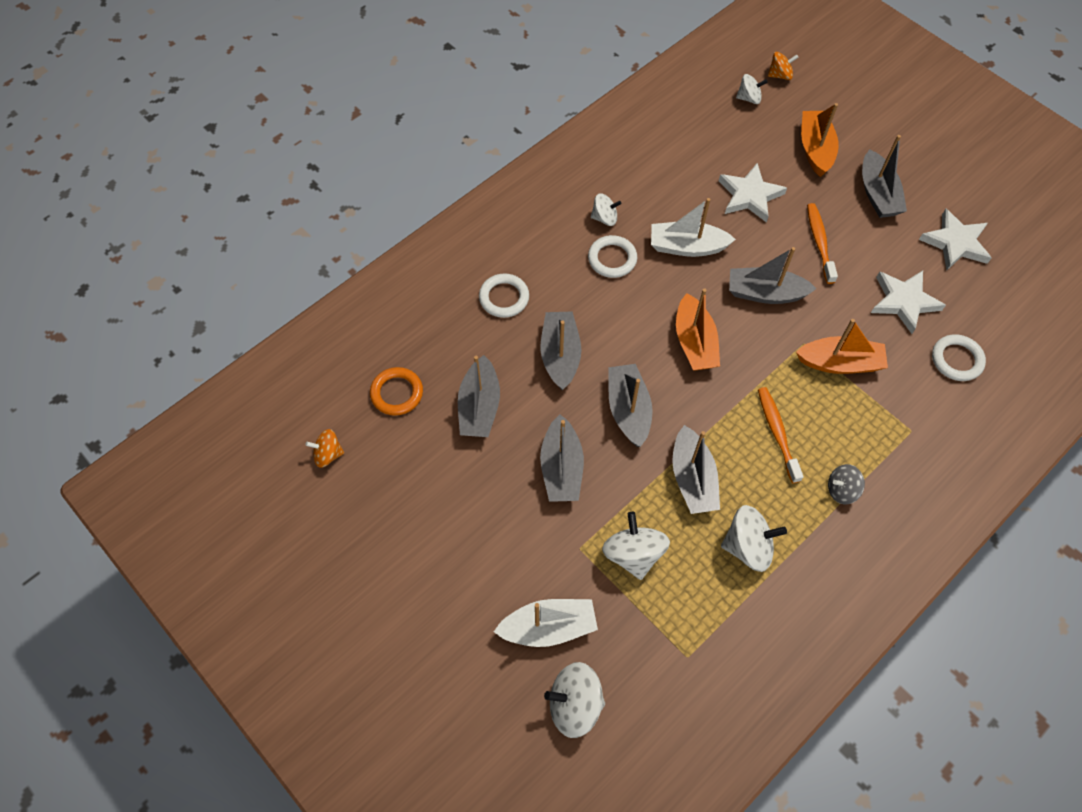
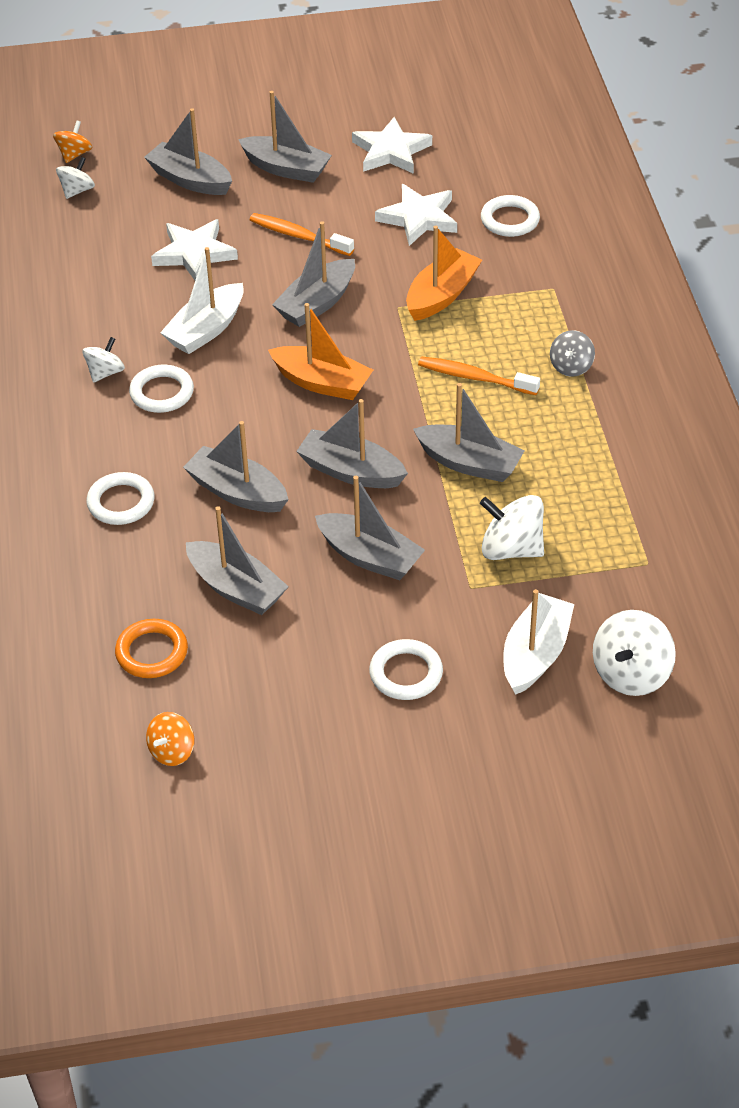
camera: 55 degrees left, 15 degrees down
(476, 553) = (406, 673): none -> white ring
(748, 546) = (573, 461): white spinning top -> none
(815, 149) = (190, 180): orange boat -> grey boat

